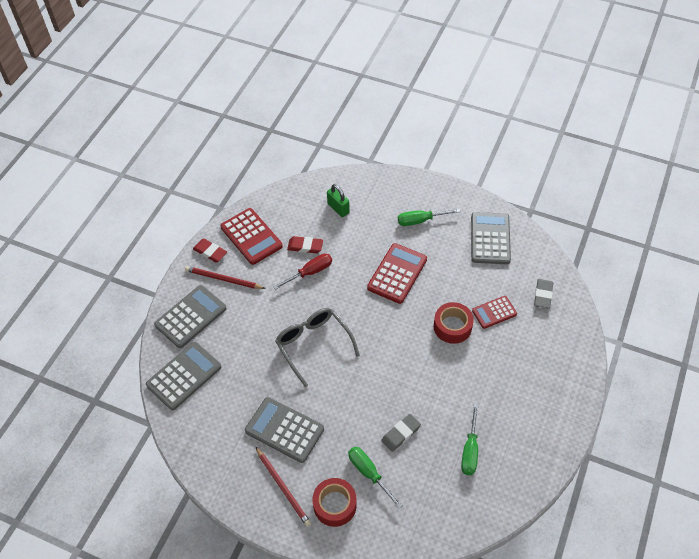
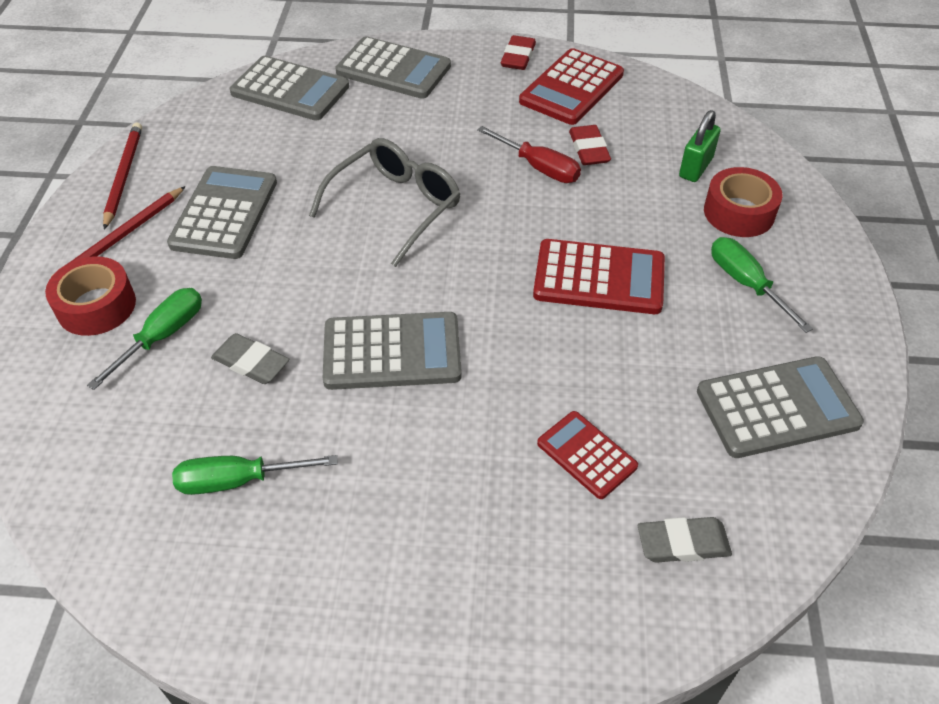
camera: 70 degrees right, 5 degrees down
(223, 279) = (475, 81): red pencil -> red pencil (124, 176)
(414, 371) = (392, 352): none -> grey calculator
(452, 327) = (517, 389): red tape -> red tape (739, 212)

